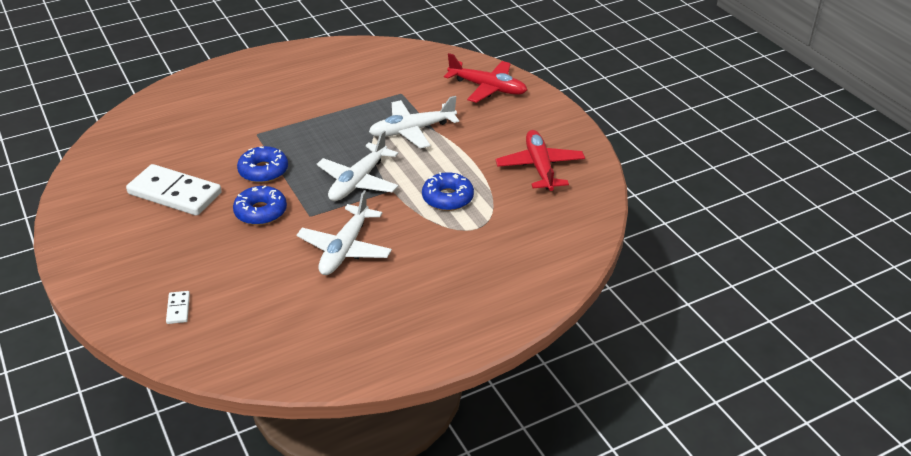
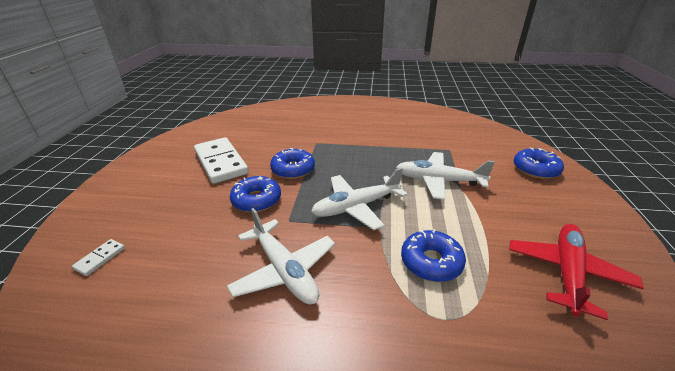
camera: 35 degrees right, 5 degrees down
(345, 249) = (284, 270): white plane -> white plane turned 90 degrees counterclockwise
(487, 88) = (535, 169): red plane -> blue donut

